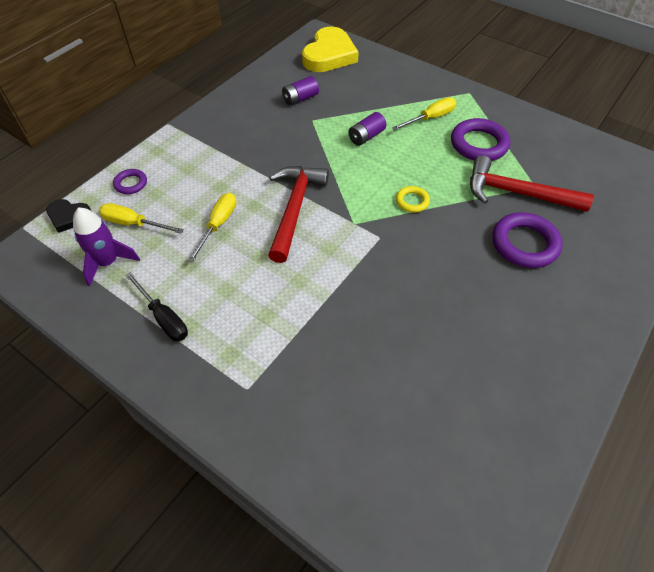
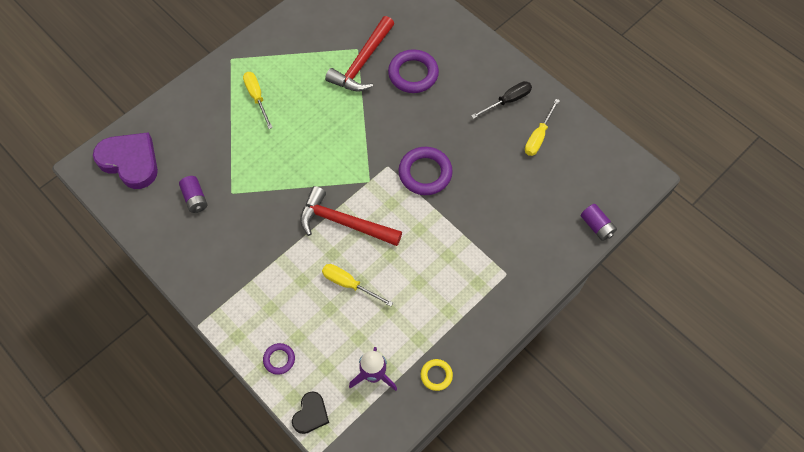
camera: 80 degrees left, 10 degrees up
(133, 223) = (332, 355): yellow screwdriver -> yellow screwdriver (538, 136)
(163, 317) = (438, 329): black screwdriver -> black screwdriver (507, 101)
(329, 55) = (130, 162): yellow heart -> purple heart
(366, 136) = (267, 152): purple battery -> purple battery (596, 226)
(412, 201) = (355, 135): yellow ring -> yellow ring (436, 375)
(479, 144) = (300, 71): purple ring -> purple ring (425, 173)

